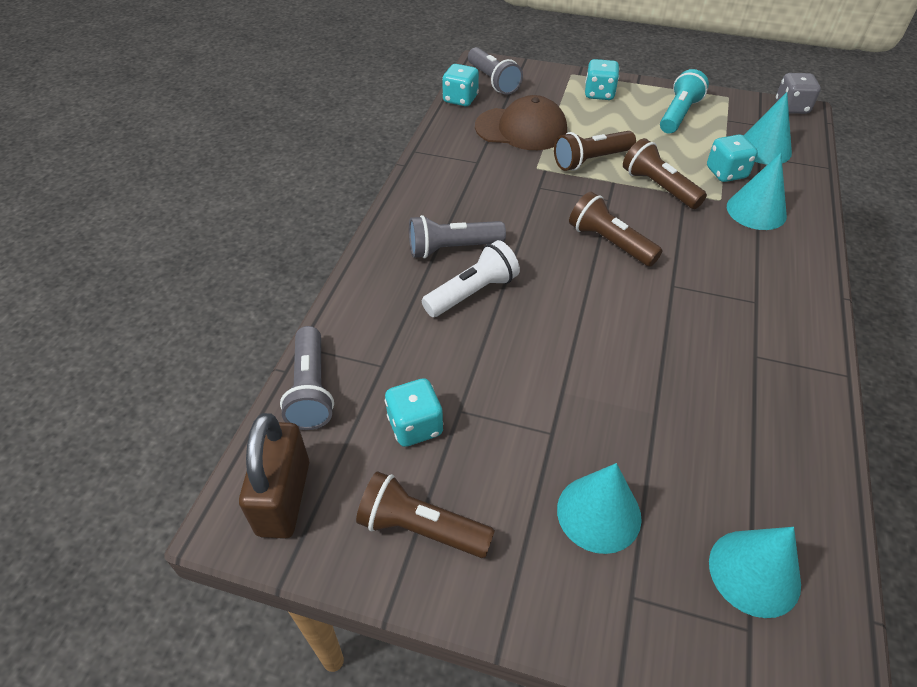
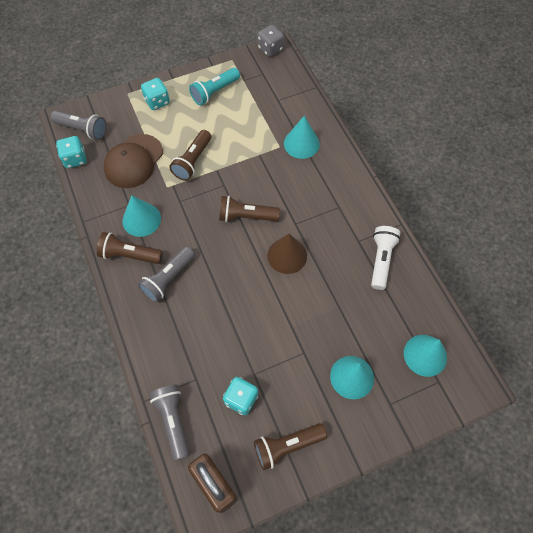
camera: 40 degrees left, 15 degrees up
(311, 389) = (173, 421): grey flashlight -> grey flashlight turned 150 degrees counterclockwise
(472, 292) = (203, 300): white flashlight -> white flashlight (381, 260)
(521, 129) = (133, 161): brown cap -> brown cap turned 150 degrees clockwise
(629, 311) = (287, 255): none -> brown cone
(659, 187) = (243, 158): brown flashlight -> brown flashlight (129, 255)
(678, 114) = (214, 92): turquoise flashlight -> turquoise flashlight turned 120 degrees counterclockwise
(726, 173) = (269, 124): turquoise dice -> none
(764, 149) = (276, 92): turquoise cone -> turquoise cone (141, 219)

